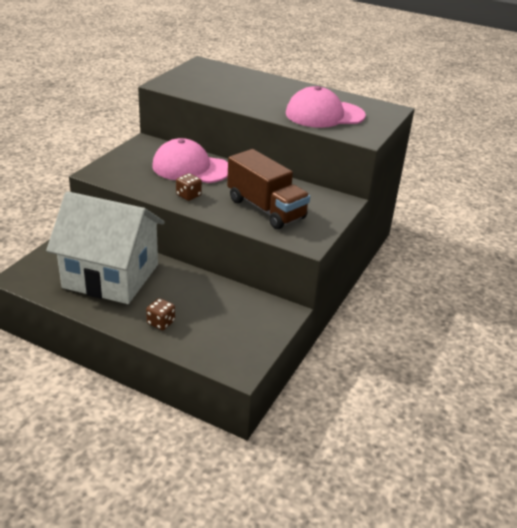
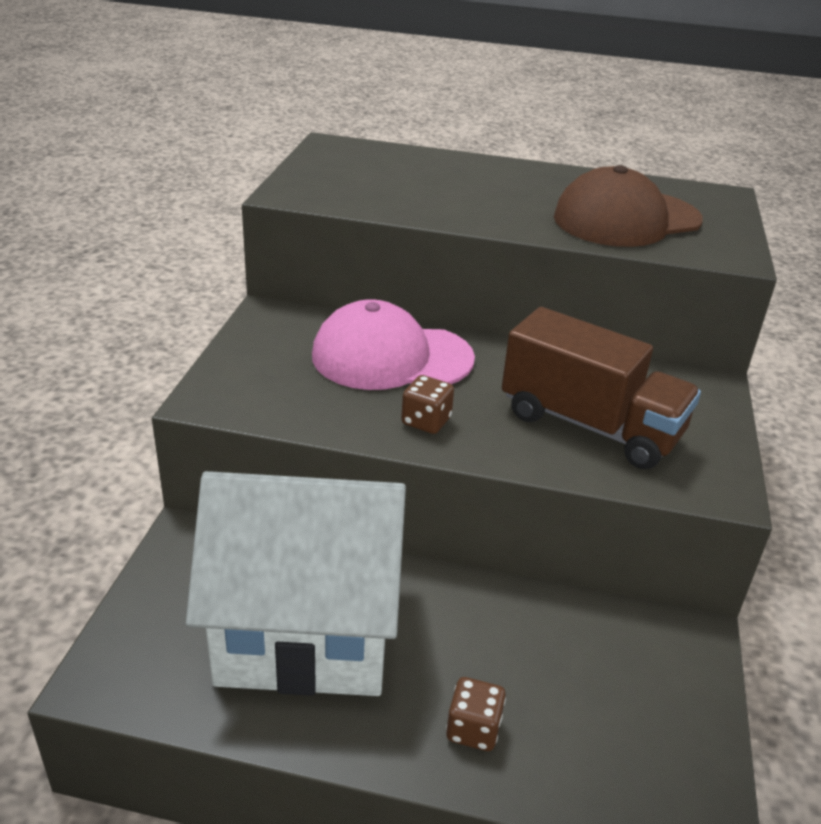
camera: 15 degrees left, 0 degrees up
(324, 115) = (626, 219): pink cap -> brown cap

